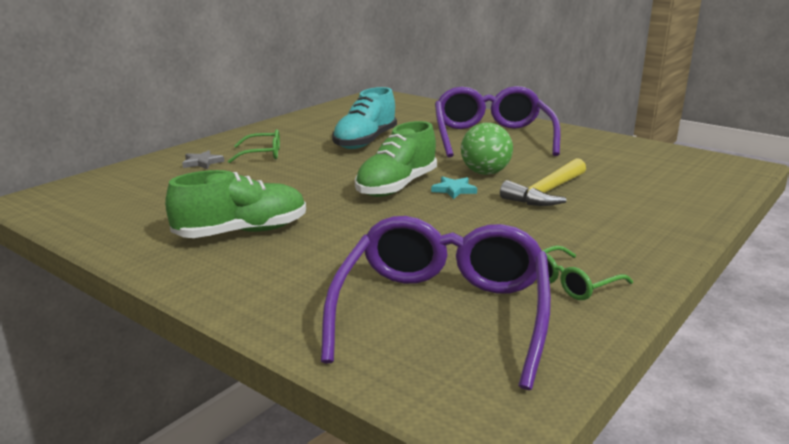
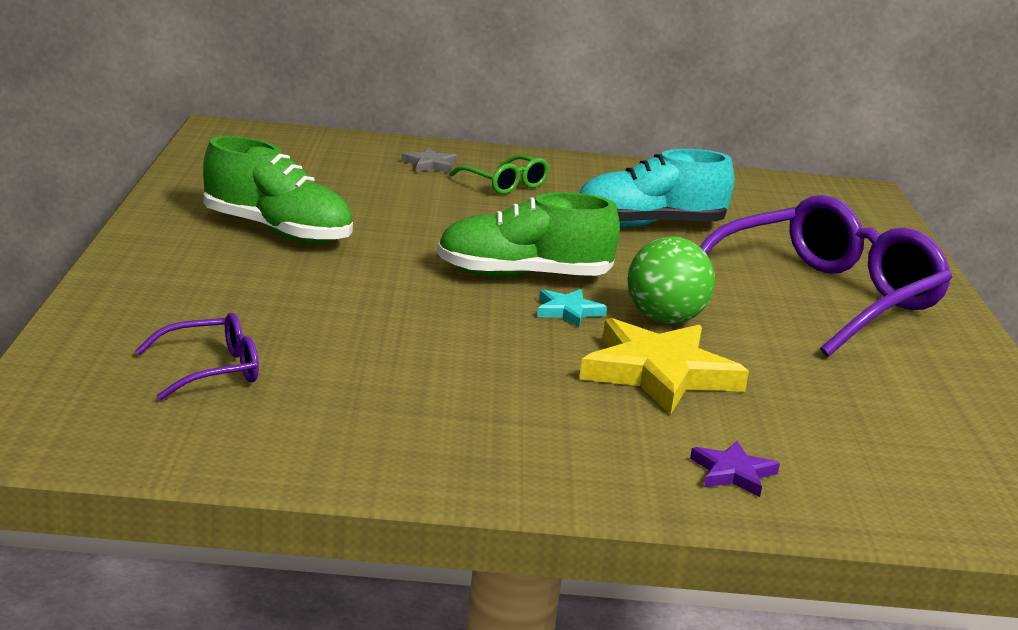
camera: 50 degrees right, 0 degrees up
(442, 312) = (211, 370): purple glasses -> purple glasses, size x0.45
(547, 192) = (659, 373): yellow hammer -> yellow star
(572, 283) = (375, 432): green glasses -> none
(666, 210) = (733, 473): none -> purple star

